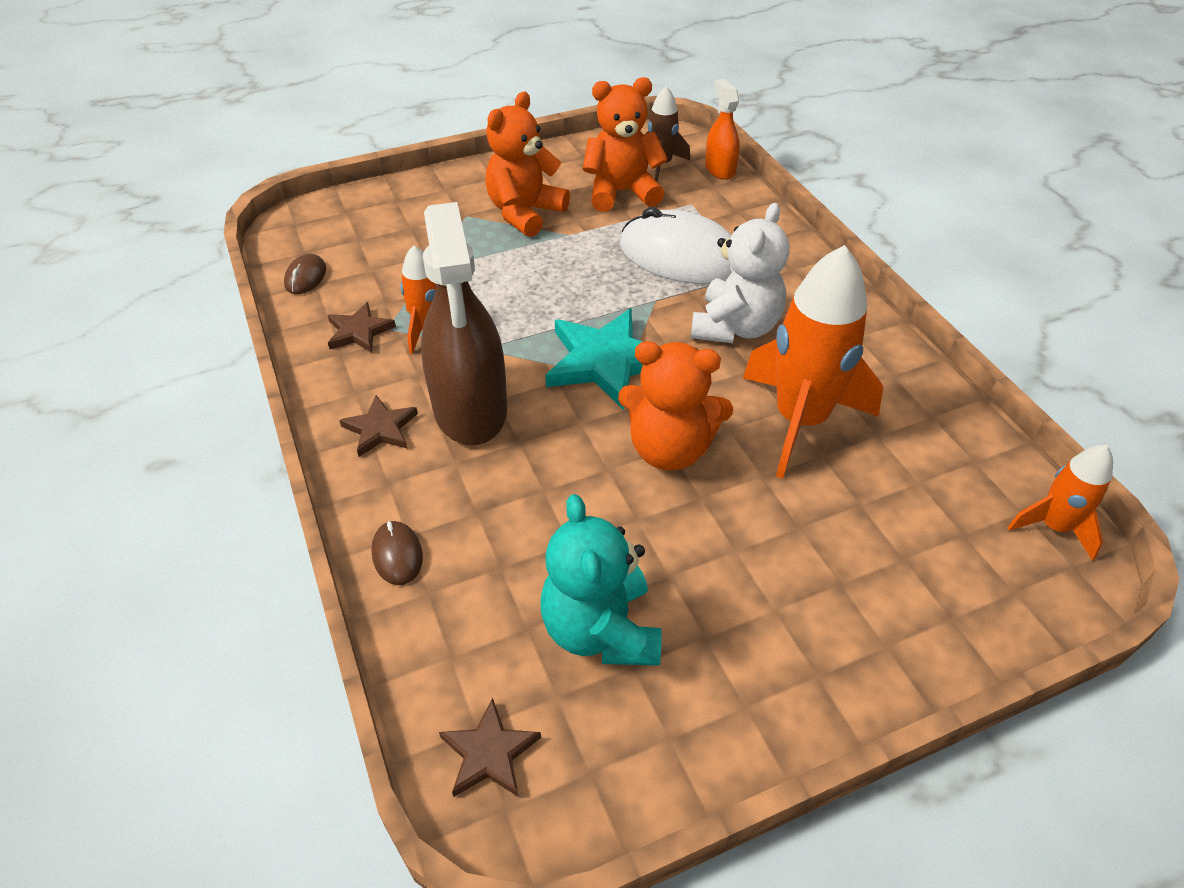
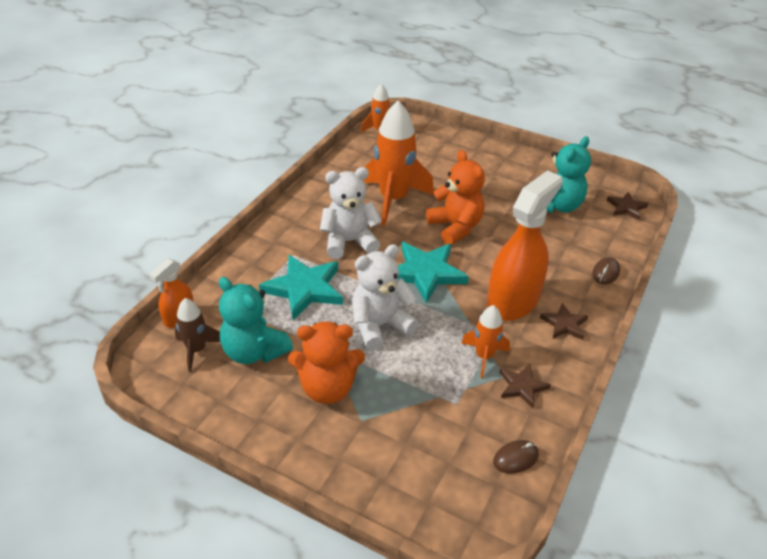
camera: 130 degrees left, 5 degrees down
(470, 408) = (513, 301): brown spray bottle -> orange spray bottle
(562, 280) = (380, 326): none -> white teddy bear
(621, 192) = (254, 351): orange teddy bear -> turquoise teddy bear
(680, 256) = (304, 289): white mouse -> turquoise star

